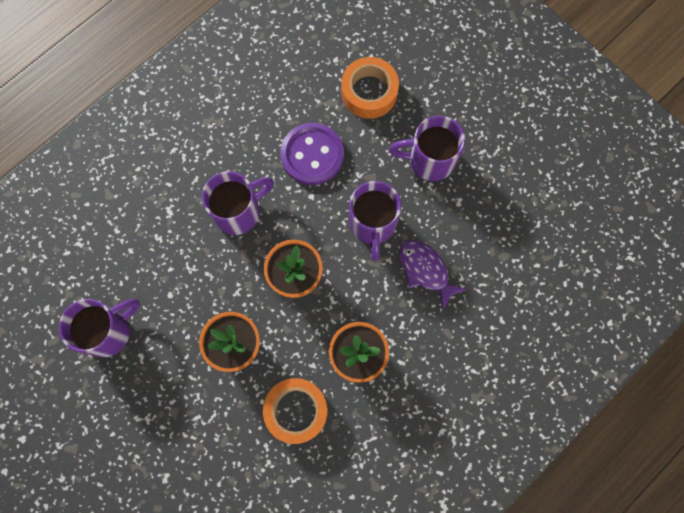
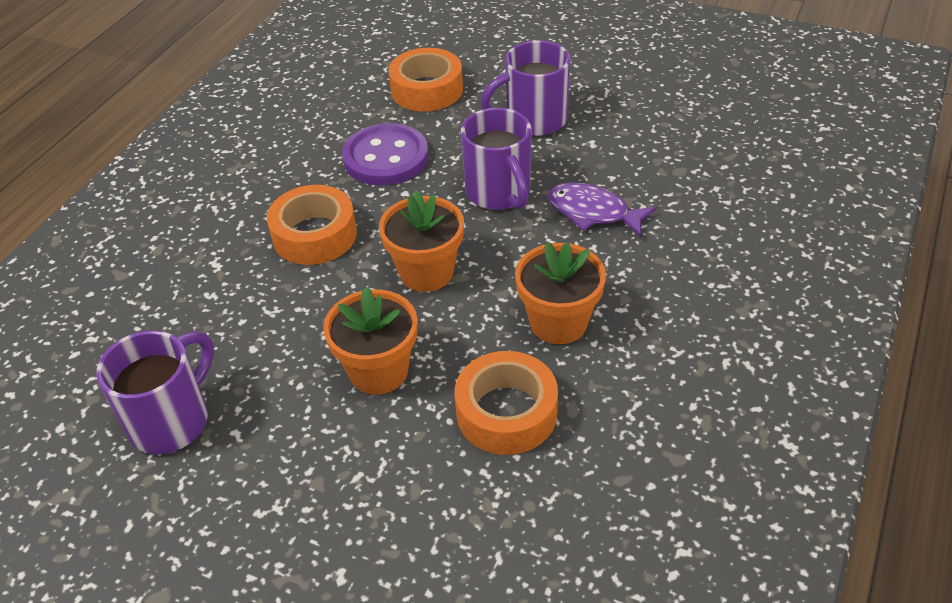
camera: 20 degrees left, 30 degrees down
(238, 212) = (314, 235): purple mug -> orange tape

